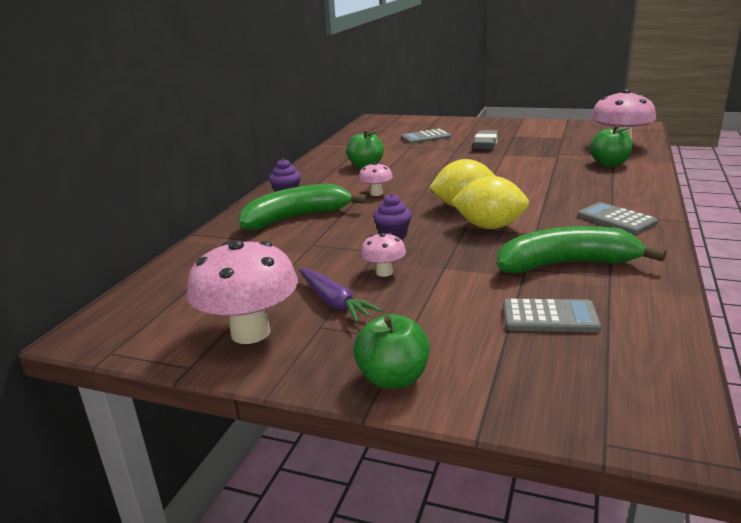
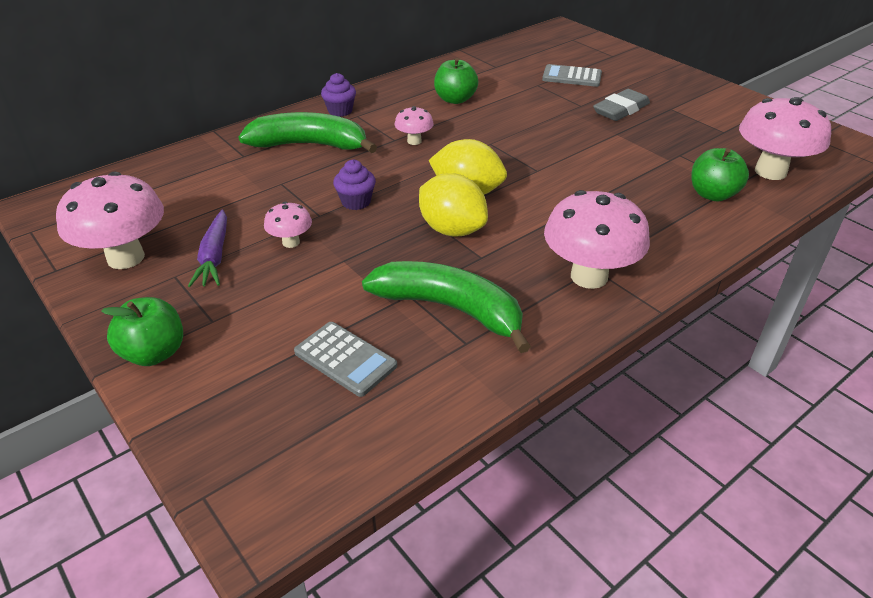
camera: 30 degrees right, 15 degrees up
(616, 219) = (589, 276): grey calculator -> pink mushroom

